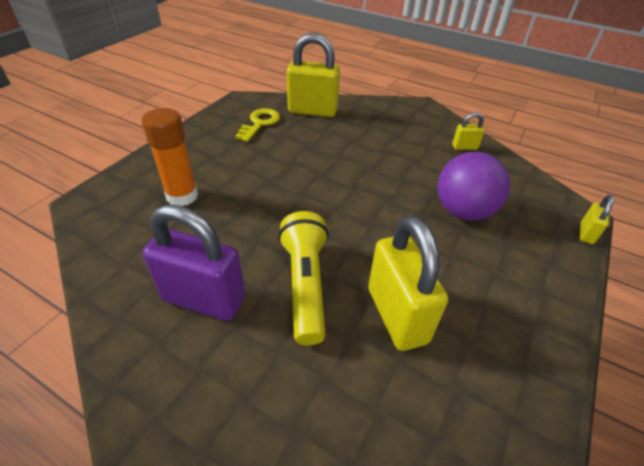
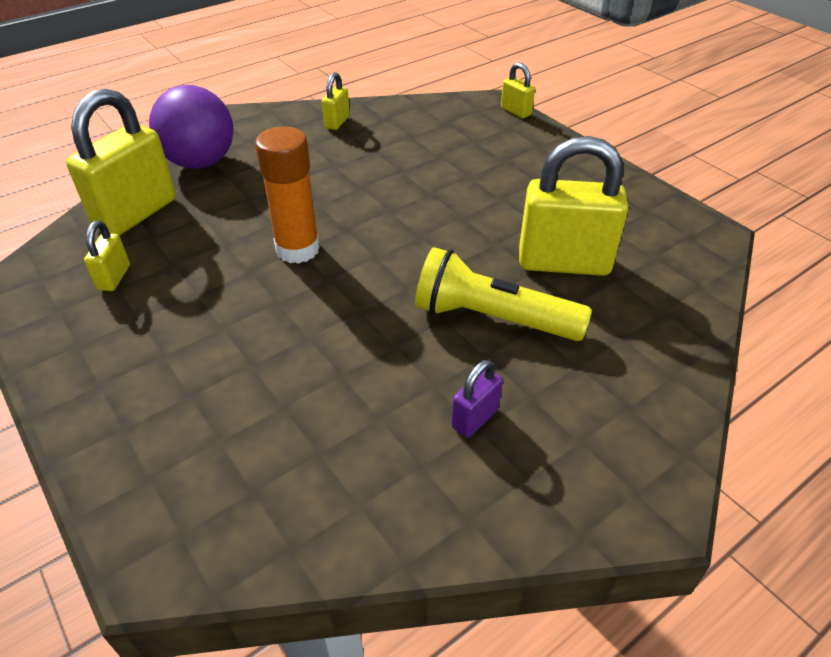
camera: 65 degrees left, 0 degrees up
(182, 196) = (240, 410): orange glue stick -> orange glue stick (297, 249)
(204, 299) = (475, 418): purple padlock -> purple padlock, size x0.47
(260, 123) = (114, 278): yellow key -> yellow padlock
(463, 211) = (443, 166): purple ball -> purple ball (200, 162)

